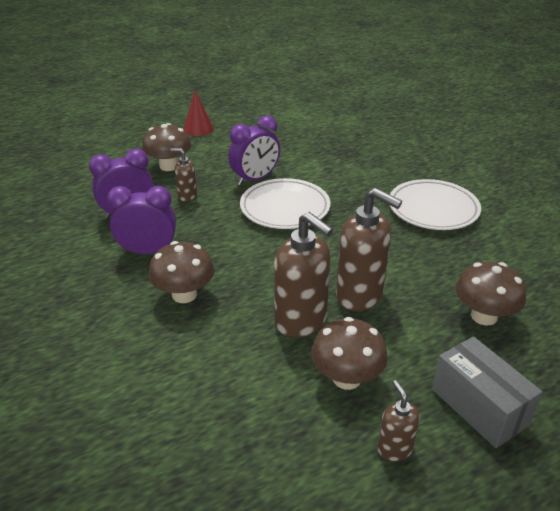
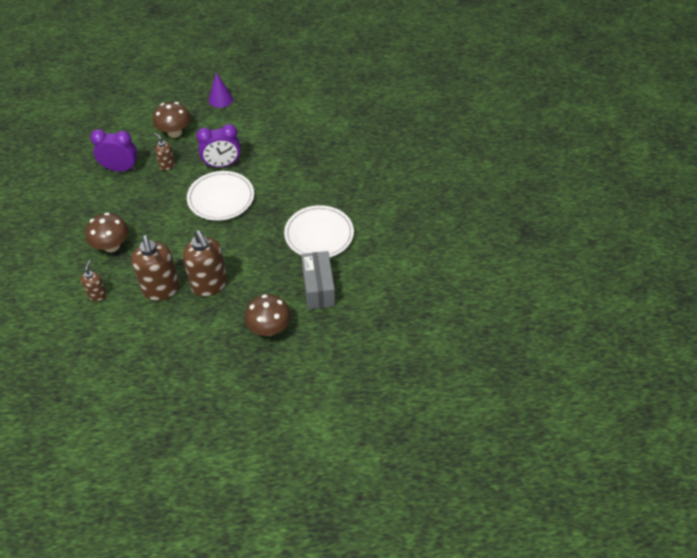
camera: 25 degrees right, 15 degrees up
(148, 251) = (112, 205): purple clock -> none
(198, 129) = (220, 99): red cone -> purple cone
(346, 378) = (156, 335): brown mushroom -> none
(394, 449) = (146, 384): brown soap dispenser -> brown soap dispenser (97, 295)
(479, 407) = (210, 381): grey box -> grey box (318, 288)

